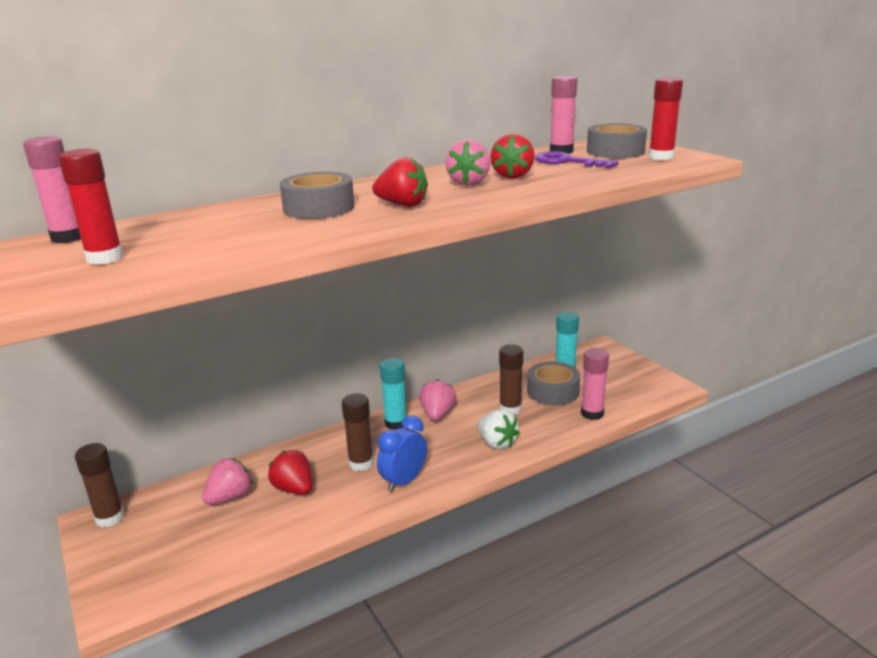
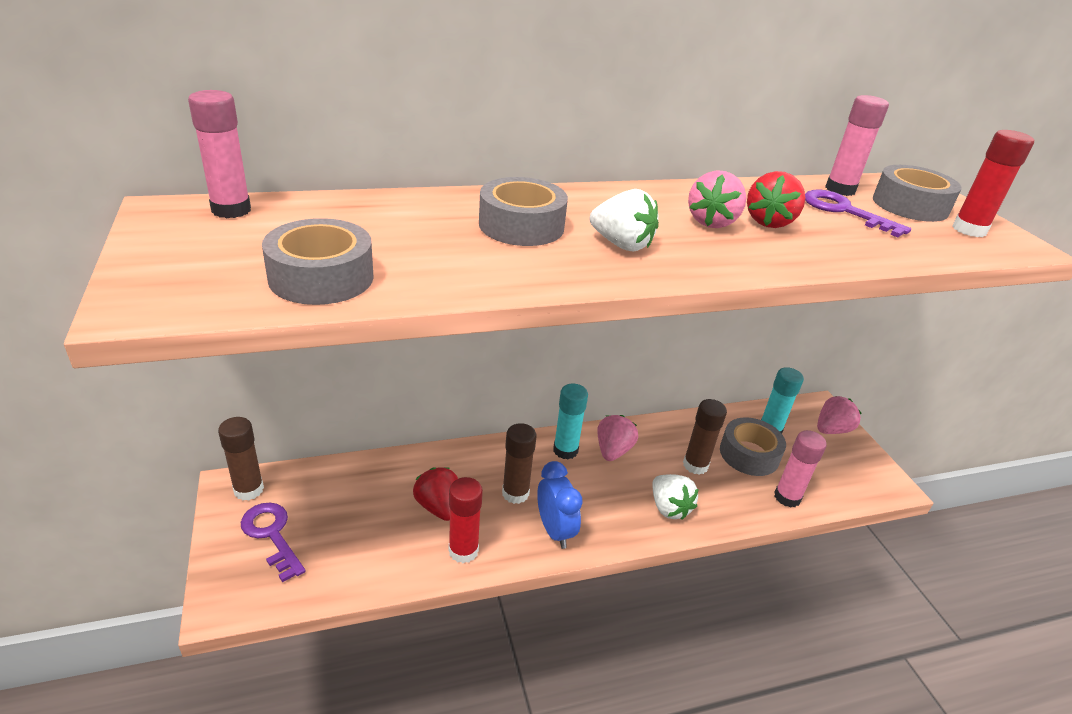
camera: 10 degrees right, 10 degrees up
(105, 258) = (256, 256): red glue stick -> red glue stick (463, 551)
(144, 546) = (272, 535): none -> purple key
(167, 260) = (321, 277): none -> grey tape
(230, 497) = (371, 498): pink strawberry -> pink strawberry (831, 430)
(402, 205) = (621, 244): red strawberry -> white strawberry
(404, 481) = (555, 530): blue clock -> blue clock turned 105 degrees clockwise

